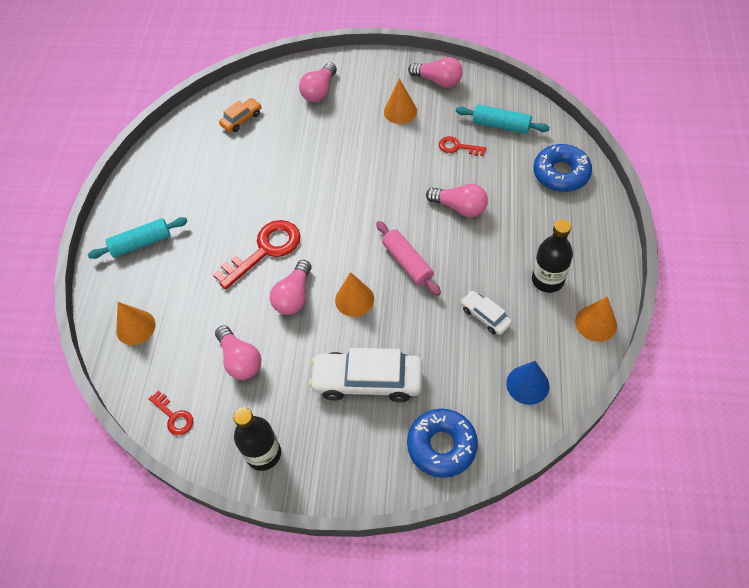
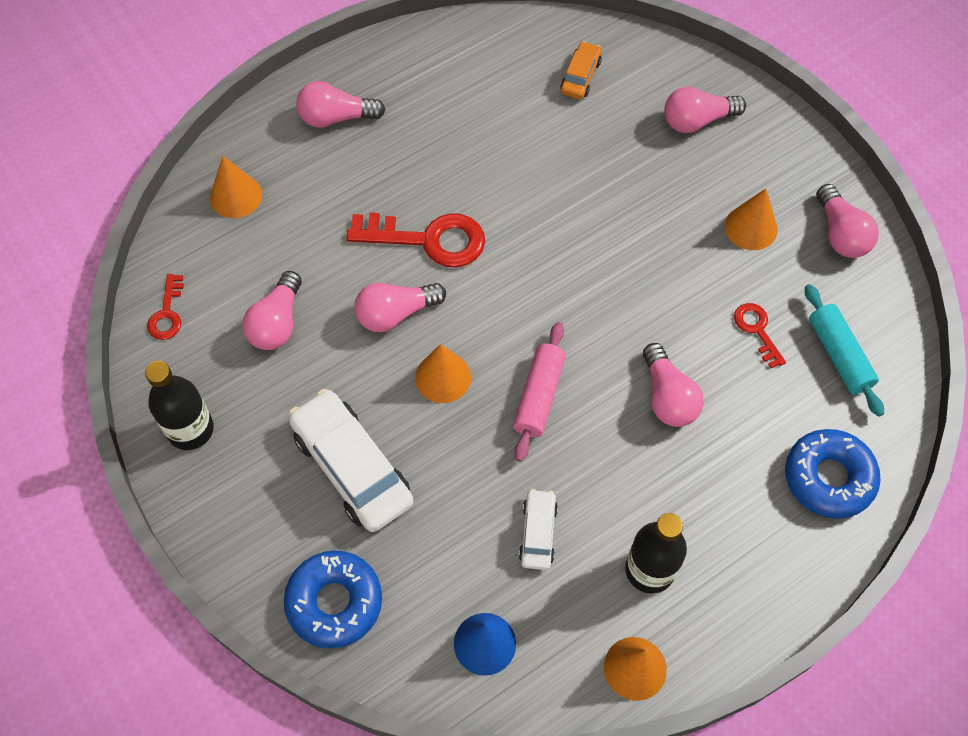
camera: 45 degrees right, 5 degrees up
(141, 243) = (336, 117): turquoise rolling pin -> pink light bulb
(241, 119) = (580, 76): orange car -> orange car turned 75 degrees counterclockwise

